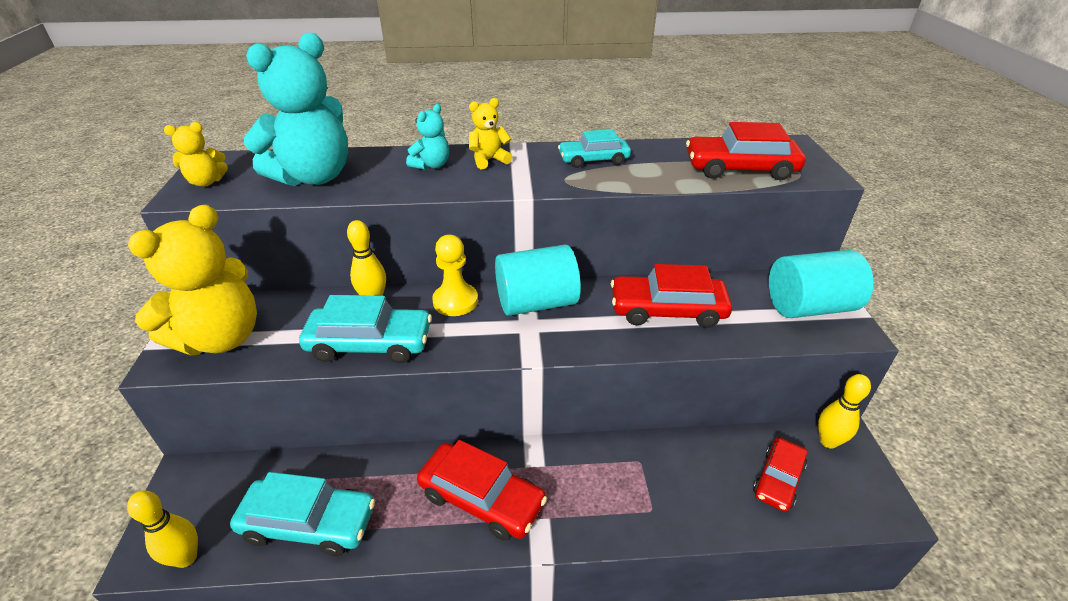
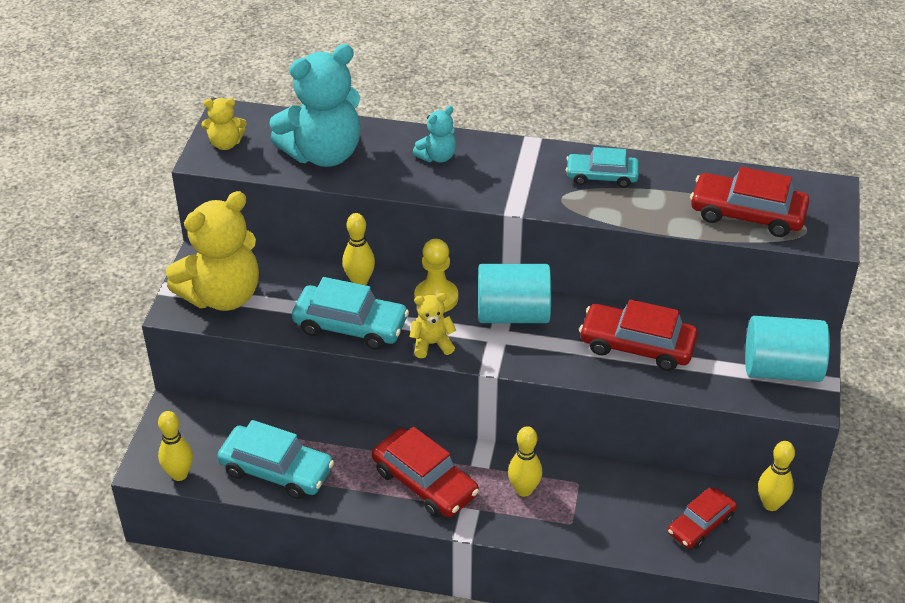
camera: 15 degrees right, 5 degrees up
(489, 160) = (495, 159): yellow teddy bear -> yellow teddy bear (432, 344)
(589, 482) = (524, 490): none -> yellow bowling pin

